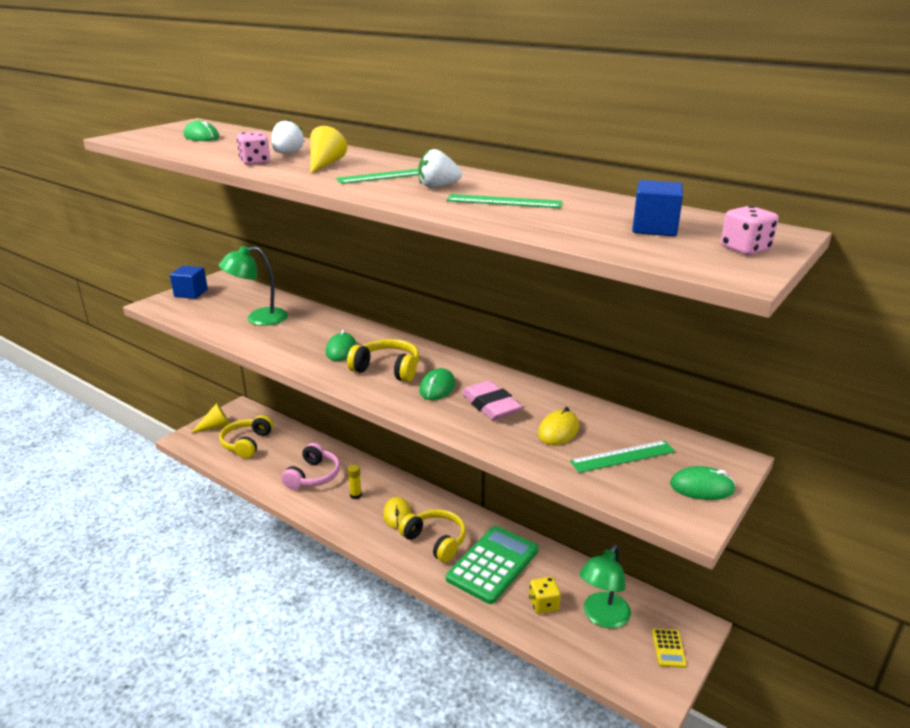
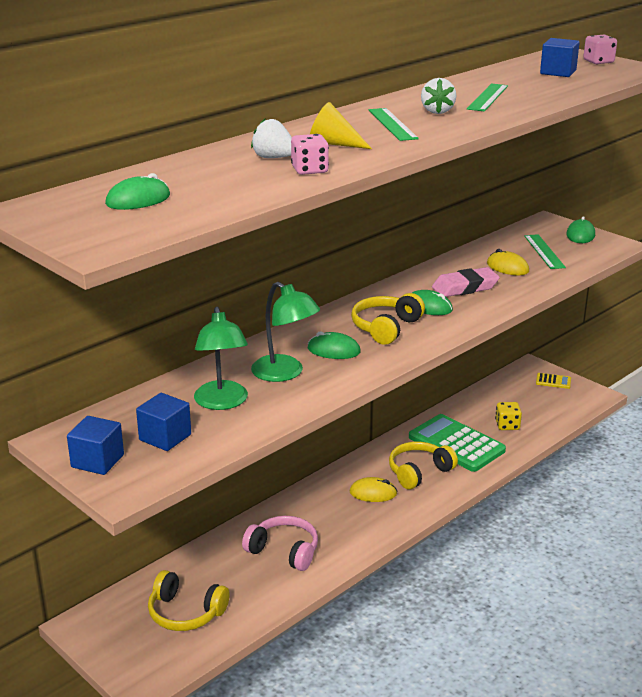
camera: 80 degrees left, 0 degrees up
(214, 307) = (165, 437): none -> blue cube
(216, 426) = (124, 649): yellow cone -> none
(355, 495) = (332, 519): yellow glue stick -> none
(602, 617) = (522, 402): green lamp -> green lamp (285, 373)

